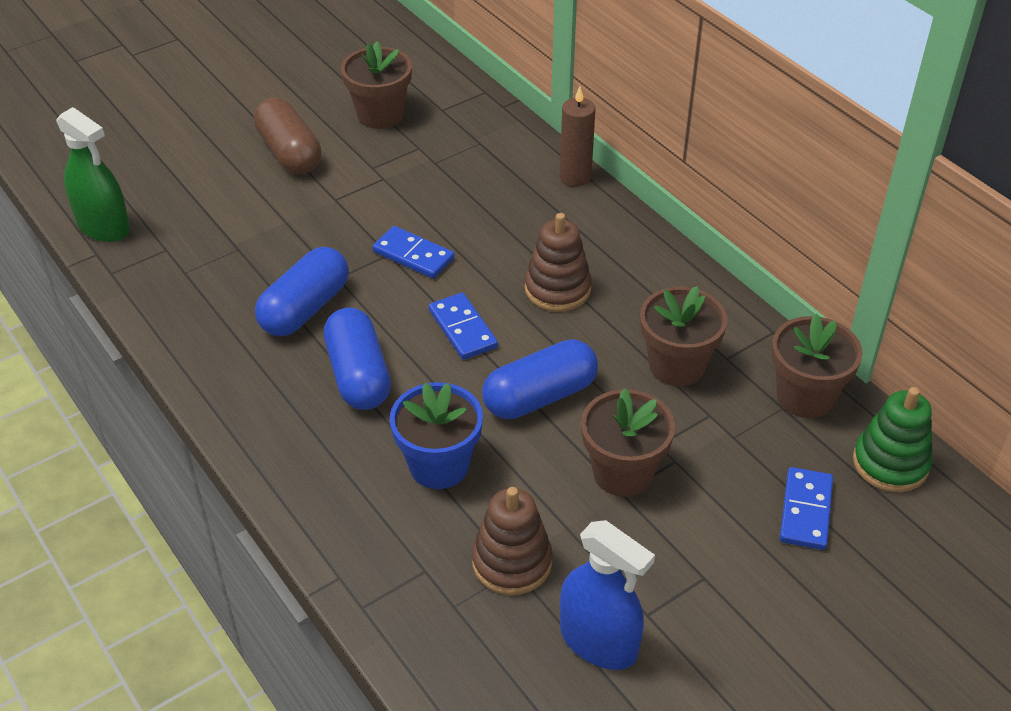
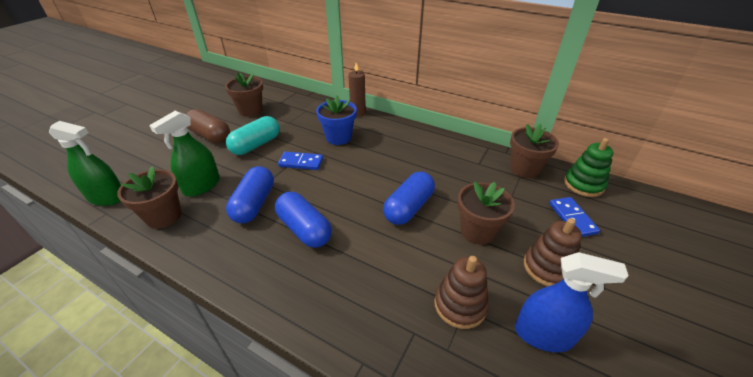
camera: 25 degrees left, 5 degrees down
(241, 250) = (202, 186): none -> green spray bottle
(356, 196) = (256, 145): none -> turquoise capsule
(439, 465) = (380, 263): blue flower pot -> blue flower pot (338, 137)
(462, 329) = (347, 188): blue domino -> none
(557, 289) = (382, 157): brown stacking toy -> brown stacking toy (547, 267)
(677, 366) = (460, 173): brown flower pot -> brown flower pot (164, 216)

